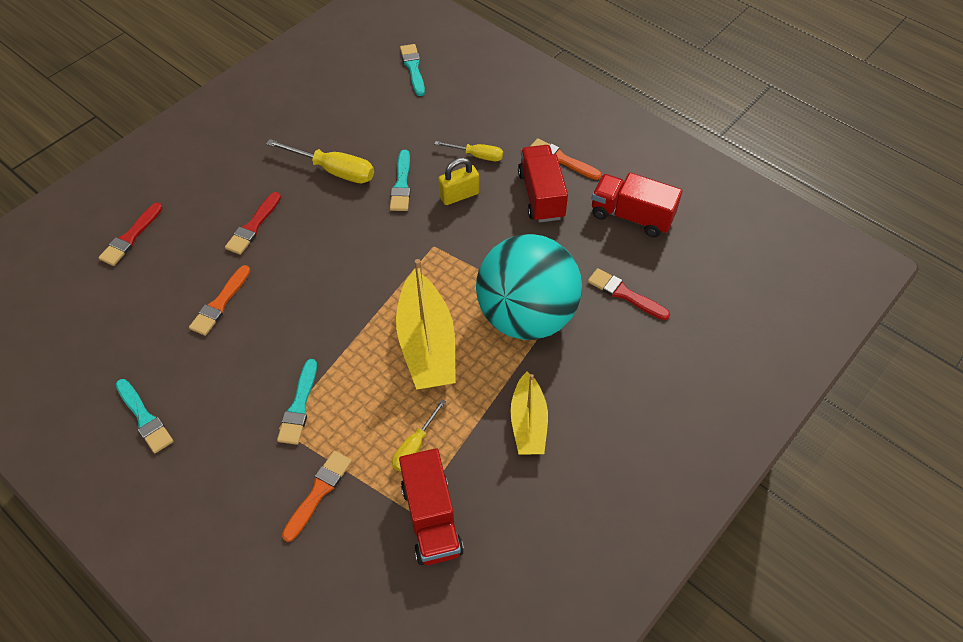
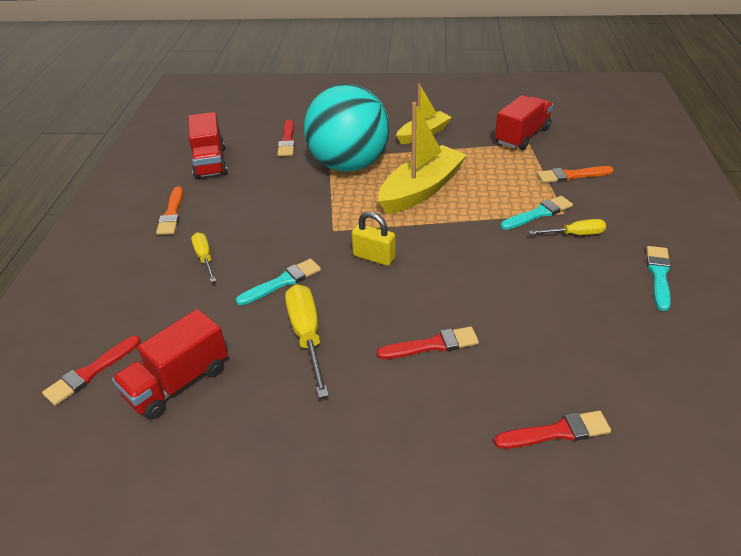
camera: 125 degrees left, 15 degrees down
(220, 303) = (528, 306): orange brush -> none
(413, 68) = (90, 372): turquoise brush -> red brush
(414, 446) = (493, 160): yellow screwdriver -> yellow screwdriver (575, 234)
(459, 195) = (264, 244): yellow padlock -> yellow padlock (374, 257)
(541, 195) = (224, 206): red truck -> red truck (178, 383)

